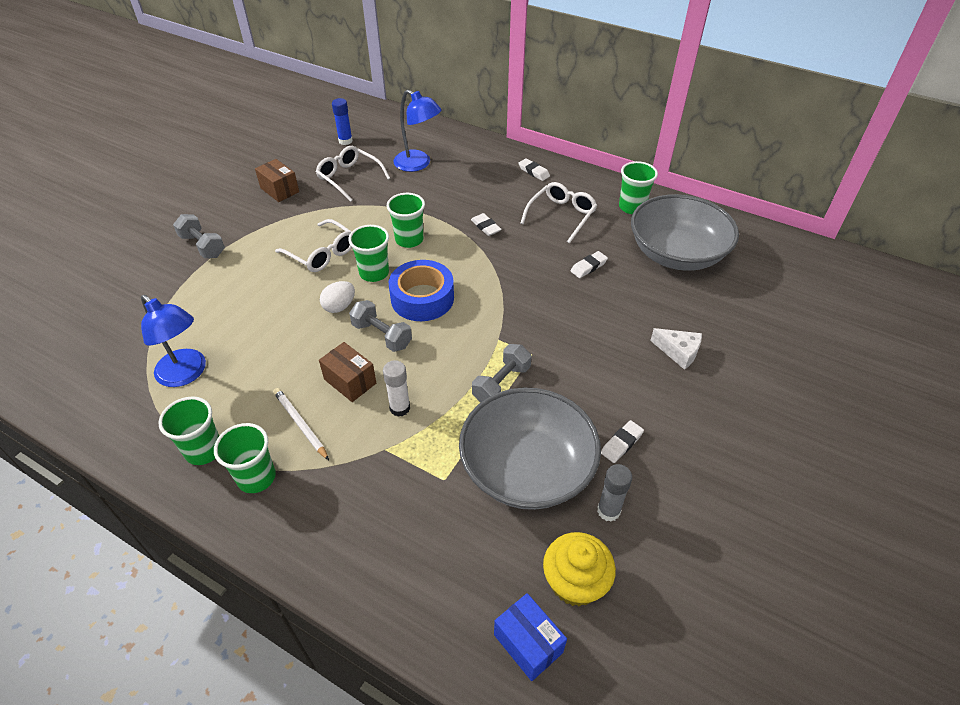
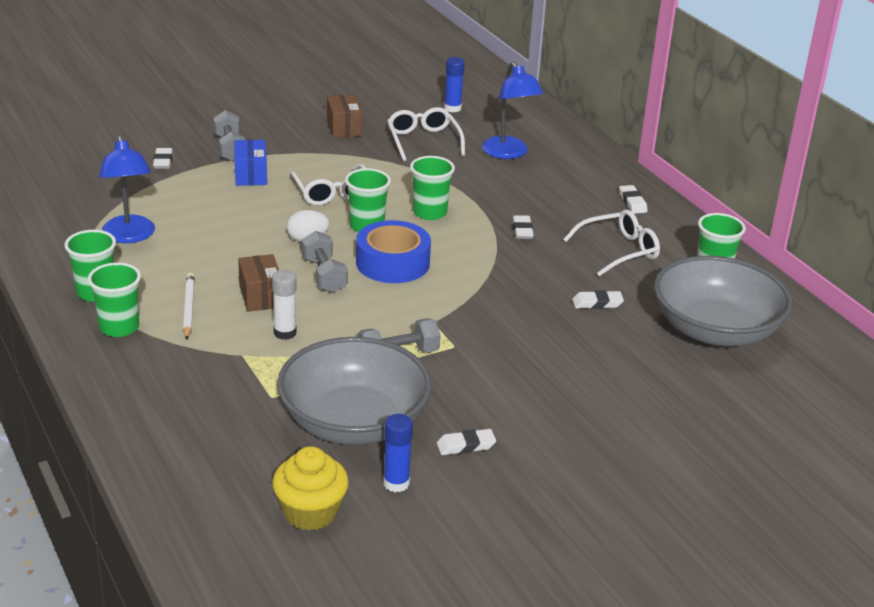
camera: 30 degrees right, 15 degrees down
(154, 283) = (163, 161): none -> white eraser
(528, 643) = (227, 527): blue box -> blue box (251, 175)
(608, 511) = (396, 483): grey glue stick -> blue glue stick
(678, 352) = (613, 407): white cheese -> none

